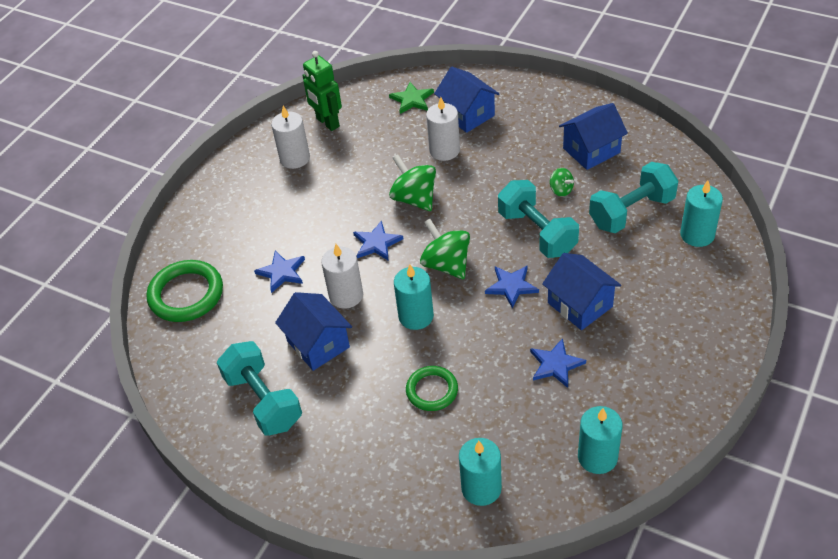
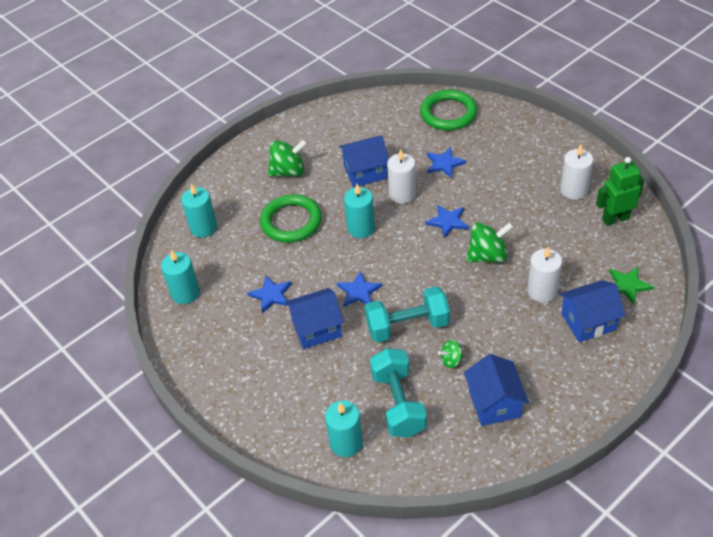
camera: 110 degrees right, 0 degrees up
(263, 401) = (333, 139): turquoise dumbbell -> none
(432, 390) = (291, 221): green ring -> green ring, size x1.60
(446, 264) = (403, 258): green spinning top -> green spinning top (288, 171)

